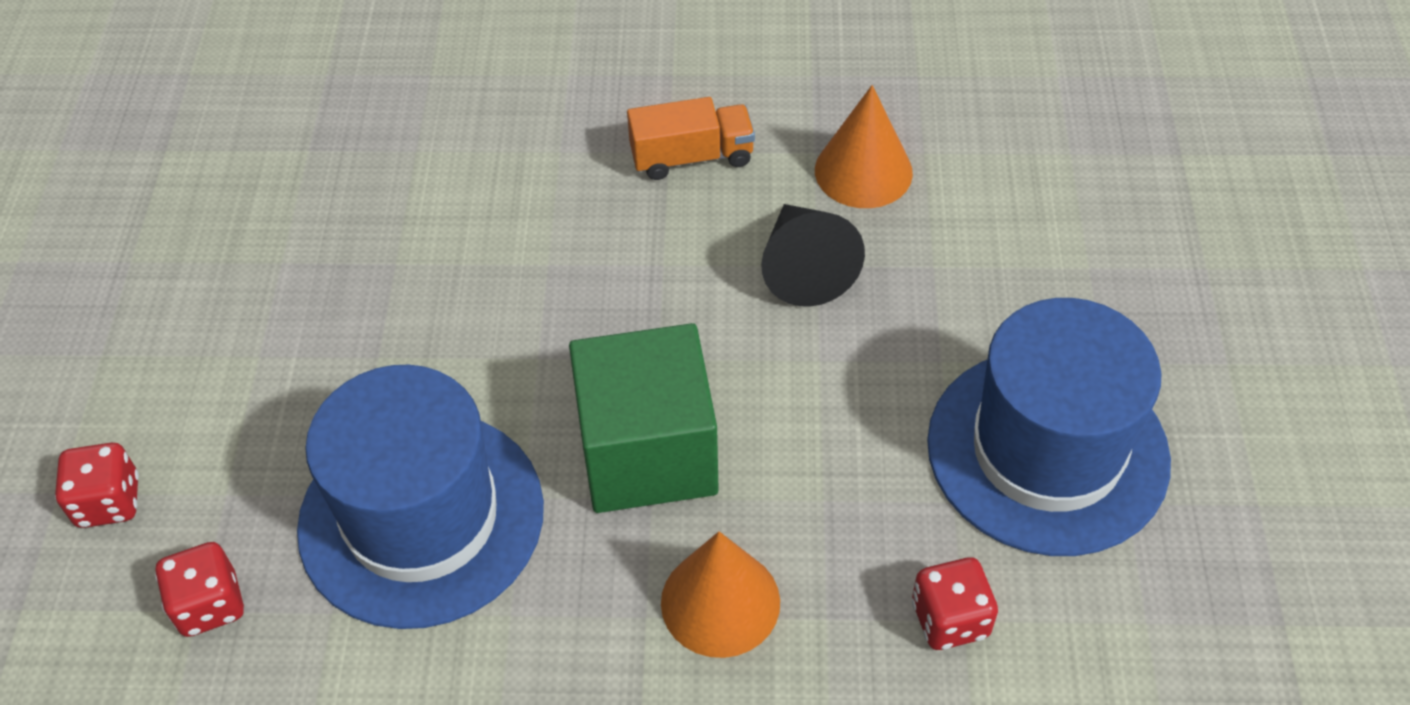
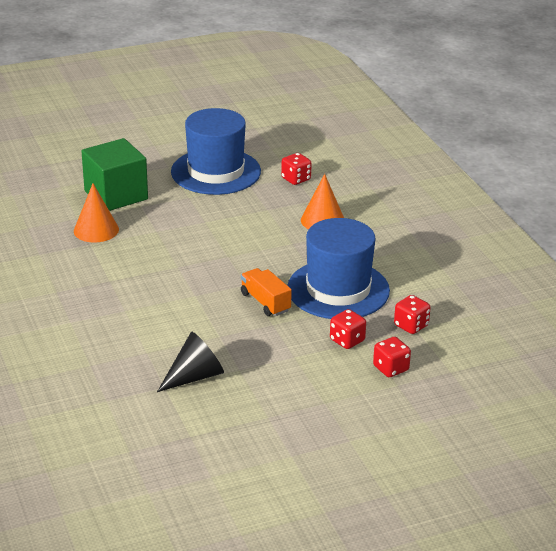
camera: 115 degrees left, 20 degrees down
(244, 462) = (347, 340): none -> red dice
(647, 452) = (273, 248): green cube -> green cube (116, 195)
(692, 157) = (110, 273): orange truck -> orange truck (265, 302)
(804, 267) = (159, 233): black cone -> black cone (194, 376)

